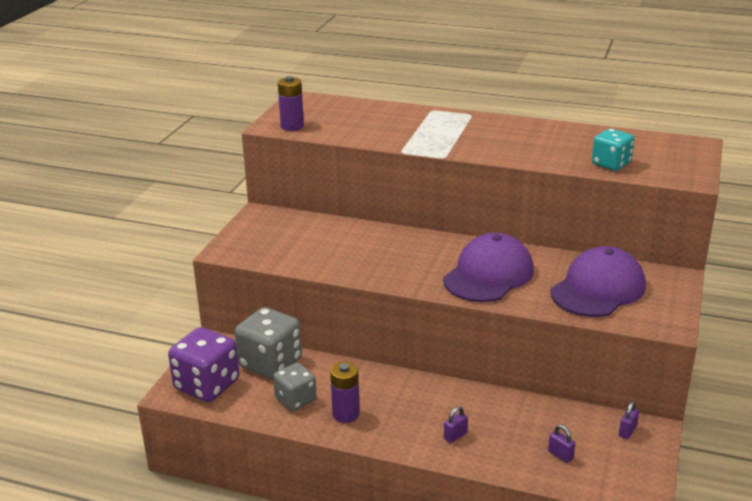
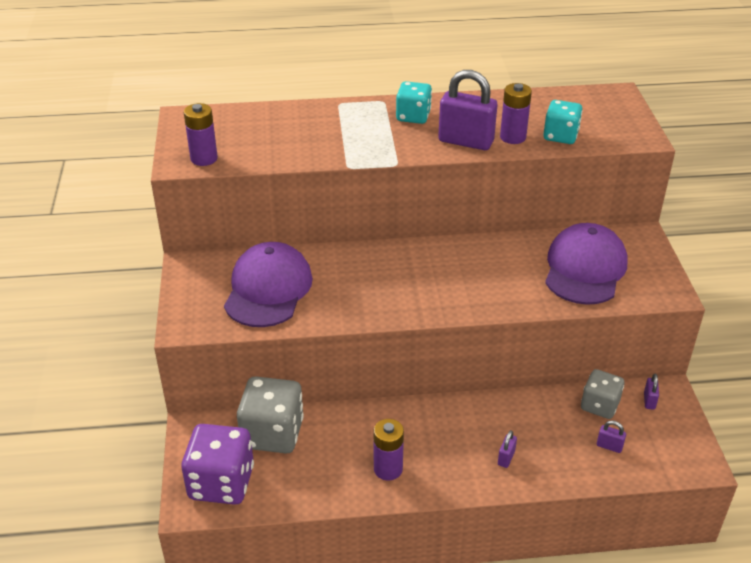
camera: 25 degrees left, 10 degrees up
(295, 399) = (327, 469): grey dice -> grey dice (599, 405)
(487, 128) = (413, 116): none -> turquoise dice
(488, 275) = (476, 280): purple cap -> purple cap (268, 289)
(518, 153) = (465, 141): none -> purple padlock
(564, 157) = (513, 137): none -> purple battery

